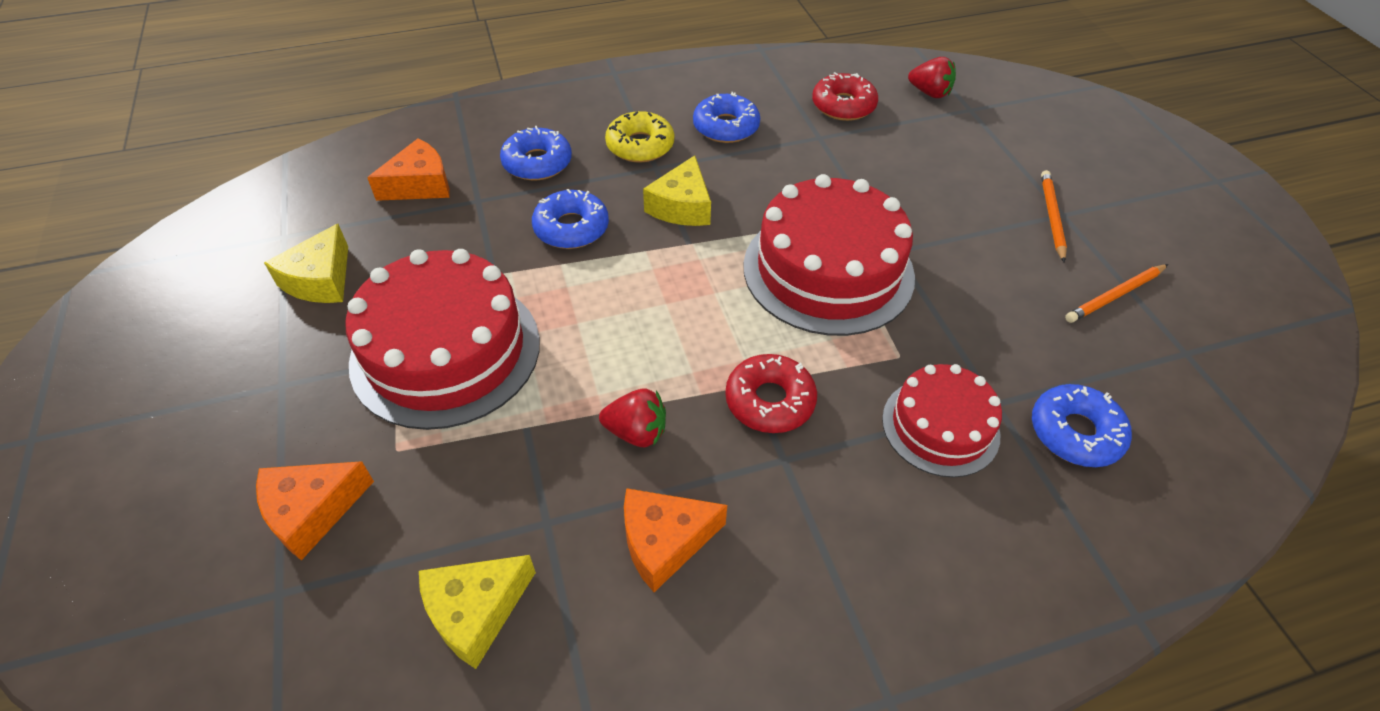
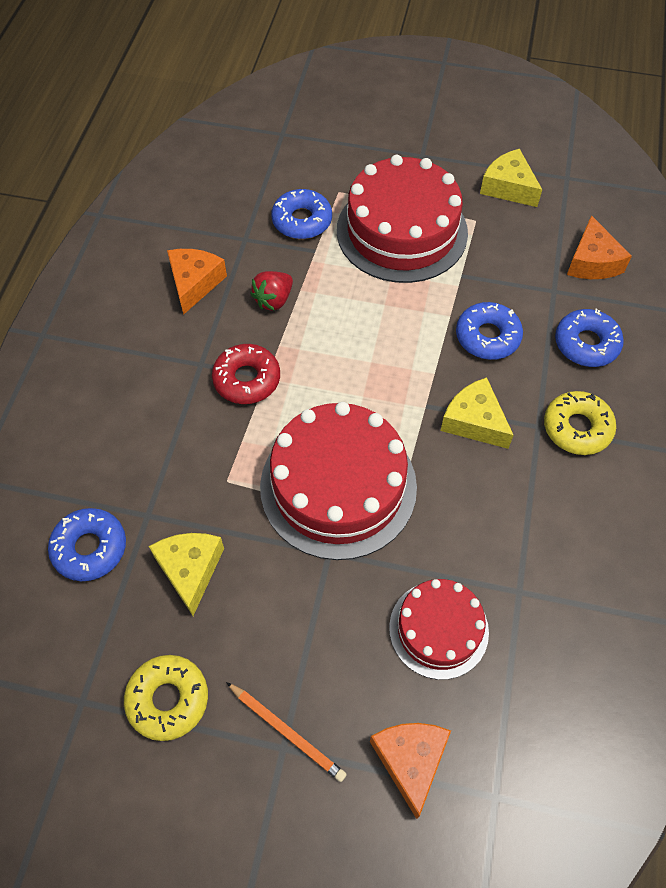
camera: 120 degrees right, 10 degrees up
(312, 511) = (321, 152): orange cheese -> orange cheese (410, 760)
(476, 611) = (217, 197): yellow cheese -> yellow cheese (190, 570)
(726, 127) = (575, 513): blue donut -> blue donut (302, 221)
(843, 105) = (564, 652): red donut -> none
(929, 93) = (548, 771): red strawberry -> none
(940, 426) = (157, 466): red cake -> red cake (438, 629)
(1115, 296) = (168, 699): orange pencil -> yellow donut

